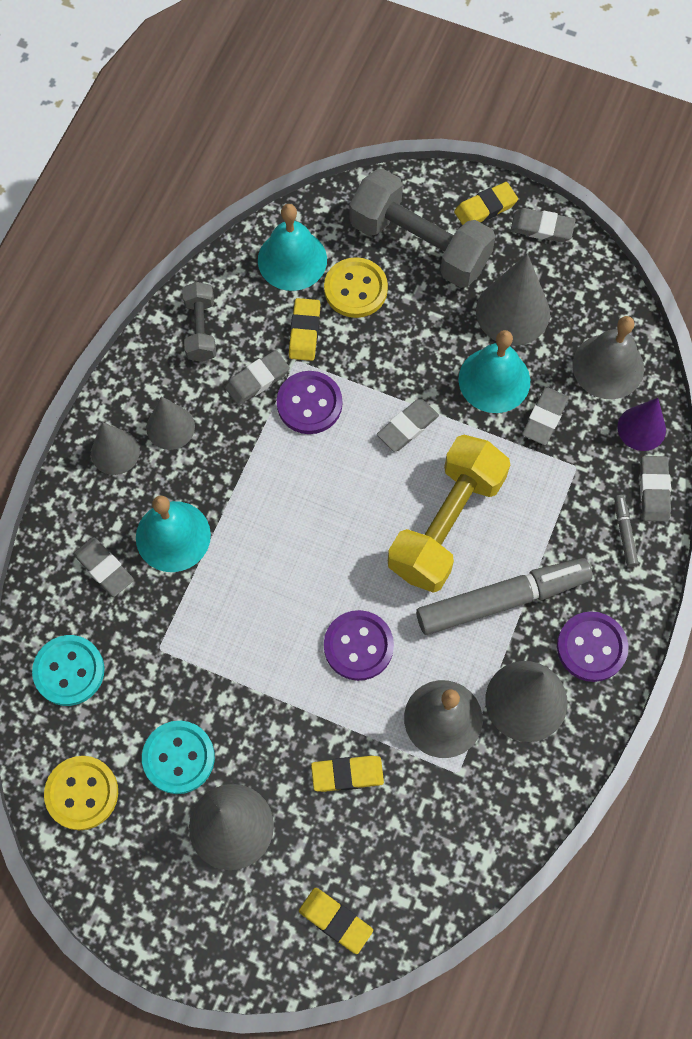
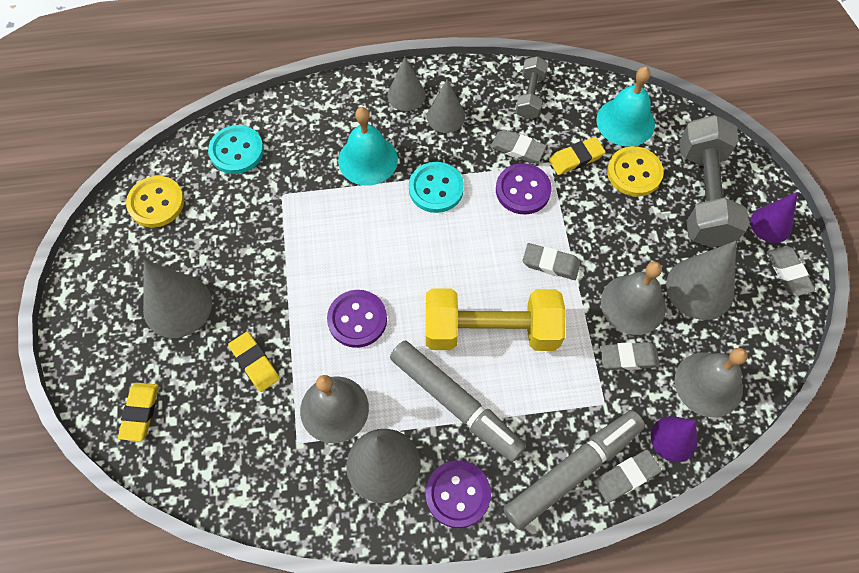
camera: 60 degrees right, 5 degrees down
(104, 568) = (320, 132): grey eraser -> none
(178, 757) = (210, 247): turquoise button -> turquoise button (436, 188)
(200, 329) = (530, 96): grey dumbbell -> grey dumbbell turned 45 degrees counterclockwise
(485, 208) = (771, 224): yellow eraser -> purple cone
(494, 380) = (633, 304): turquoise bell -> grey bell
(624, 532) = (573, 471): grey marker -> grey marker, size x2.38

